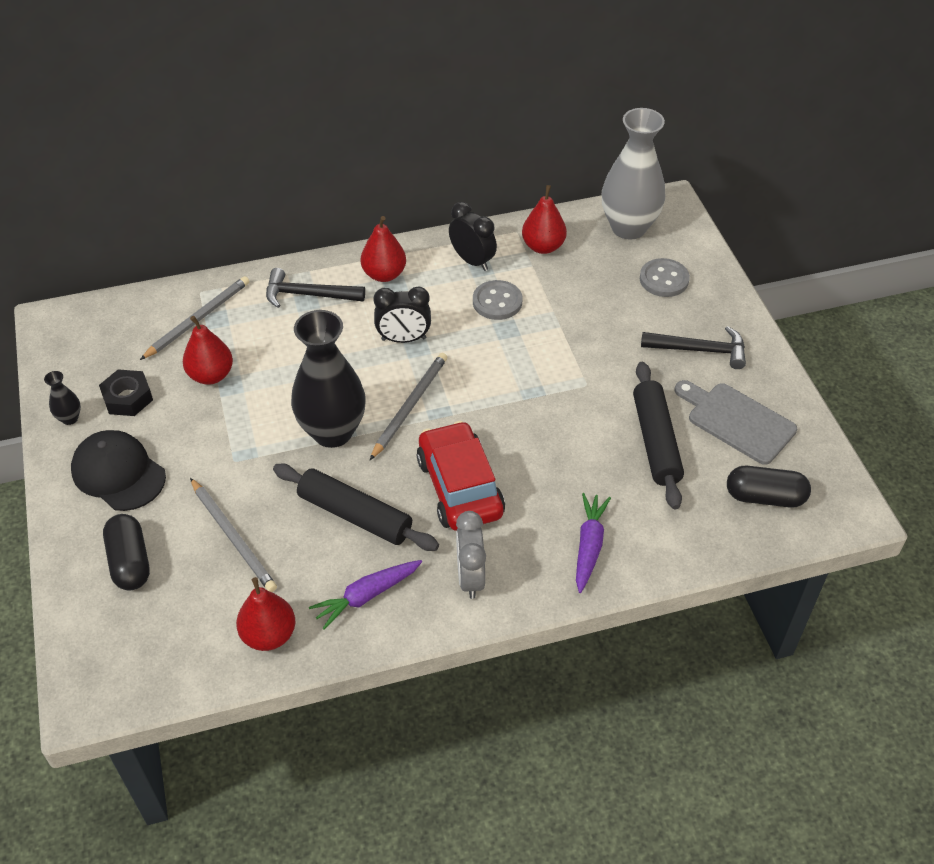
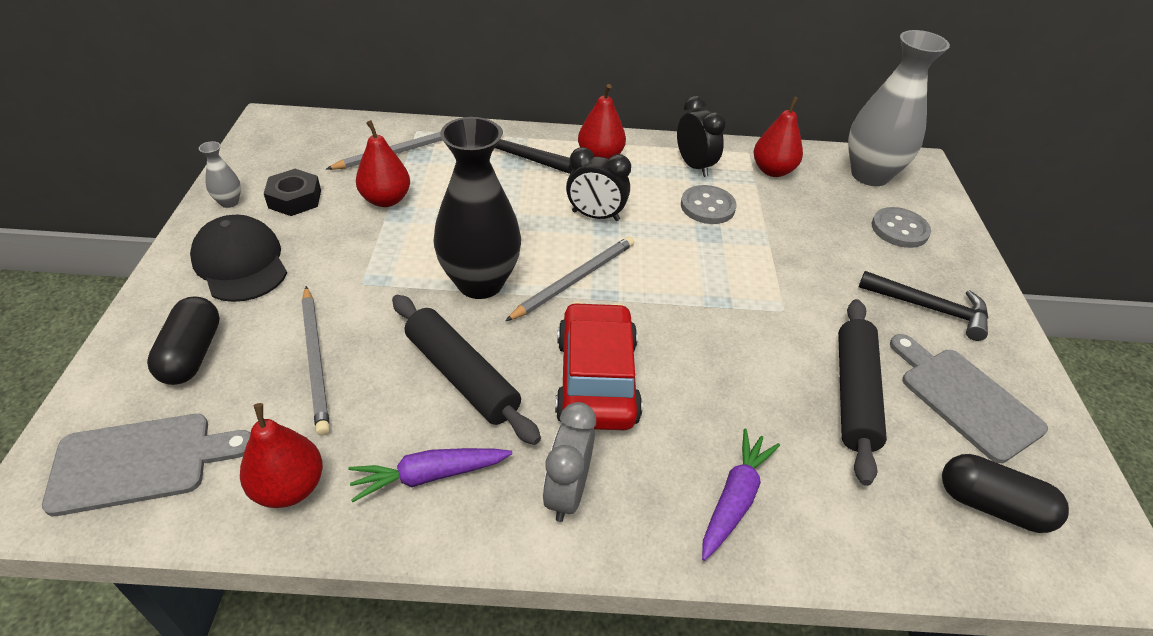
camera: 15 degrees right, 5 degrees down
(70, 418) = (229, 202): black vase -> grey vase
(146, 652) = (140, 462): none -> grey cutting board

